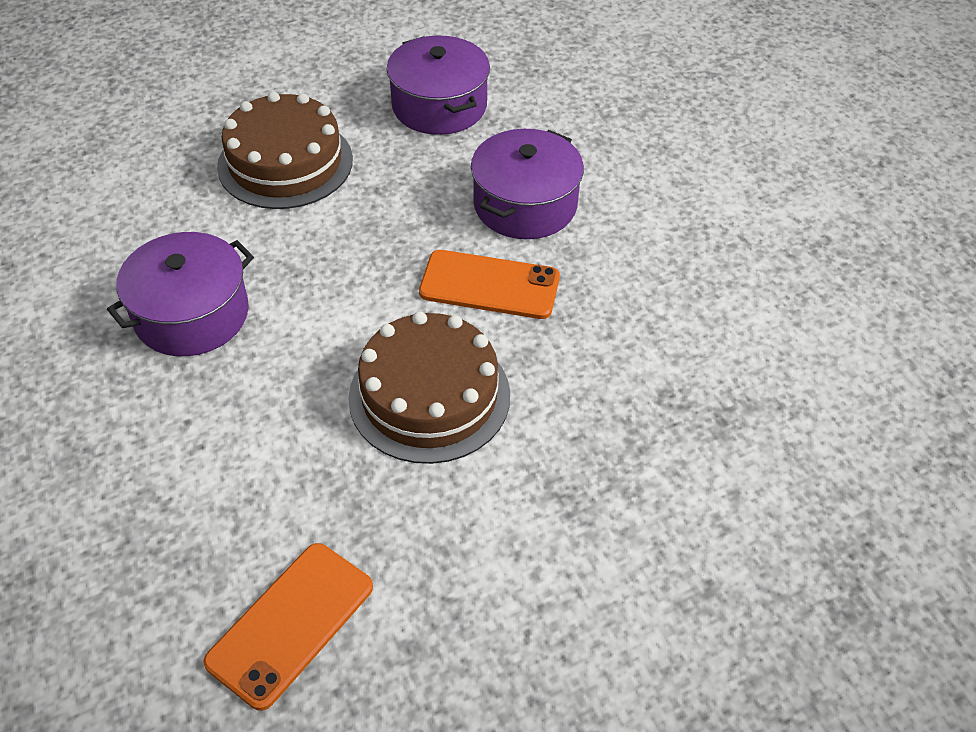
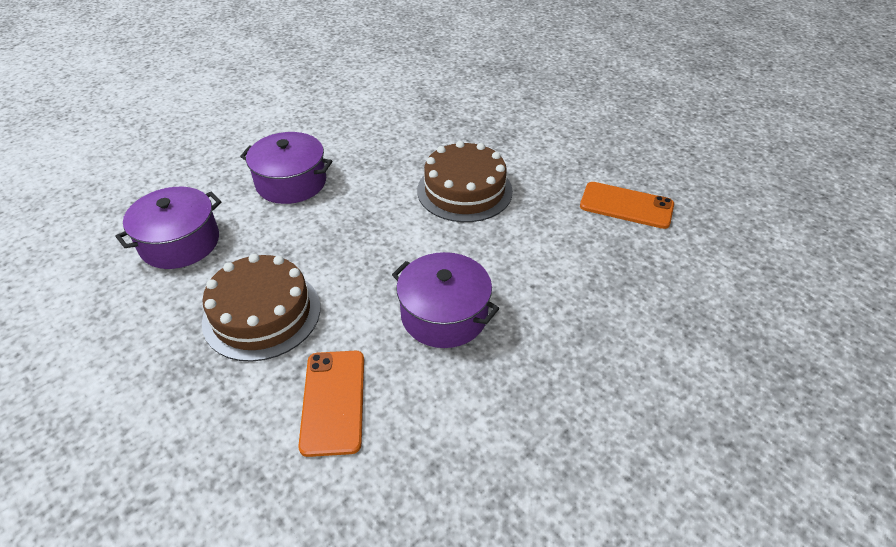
camera: 105 degrees left, 5 degrees down
(489, 285) = (369, 184): orange phone -> orange phone (333, 401)

